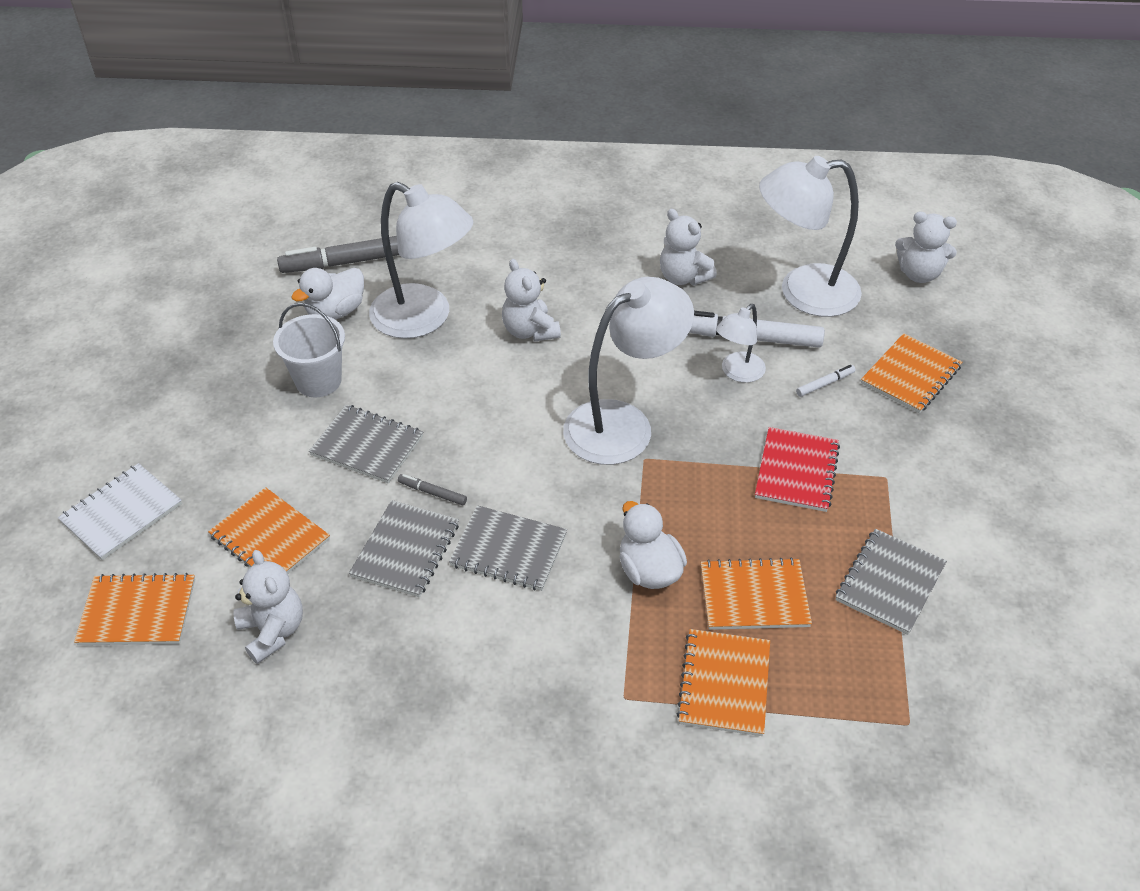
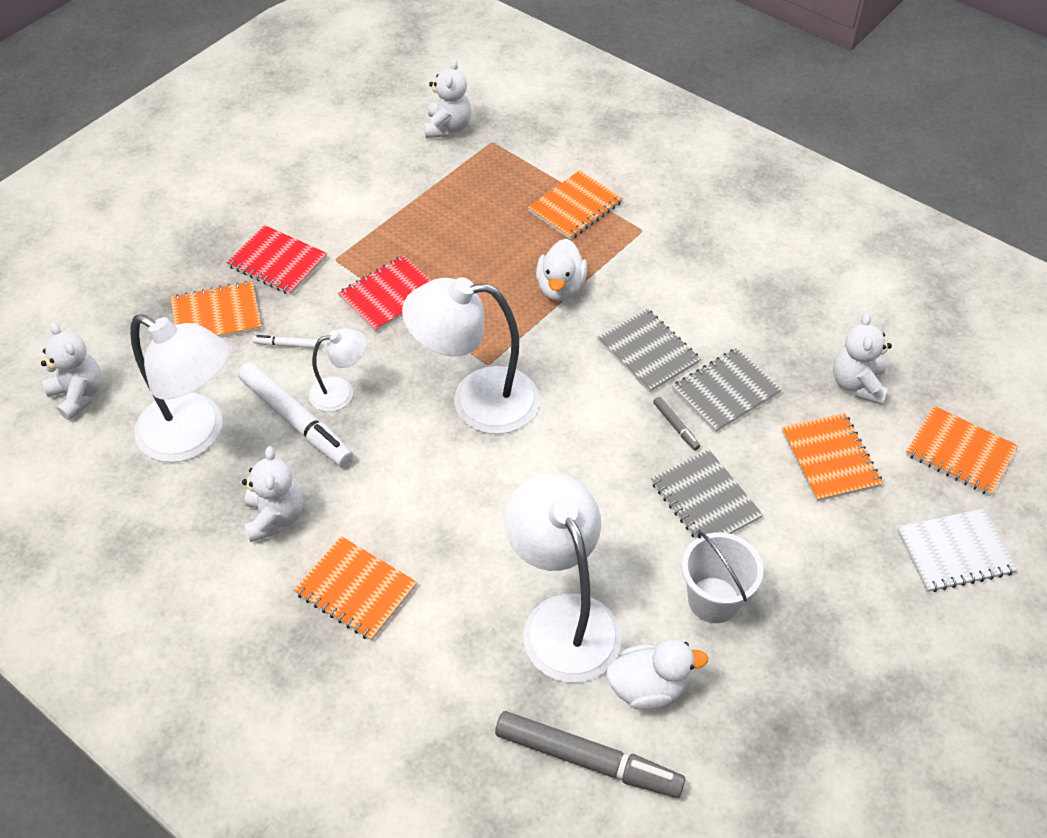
camera: 145 degrees left, 5 degrees up
(530, 331) = (473, 540): white teddy bear -> white teddy bear (448, 128)
(754, 596) = (508, 239): orange notebook -> orange notebook (356, 589)
(890, 583) = (415, 203): grey notebook -> none
(929, 445) = (277, 262): none -> red notebook

